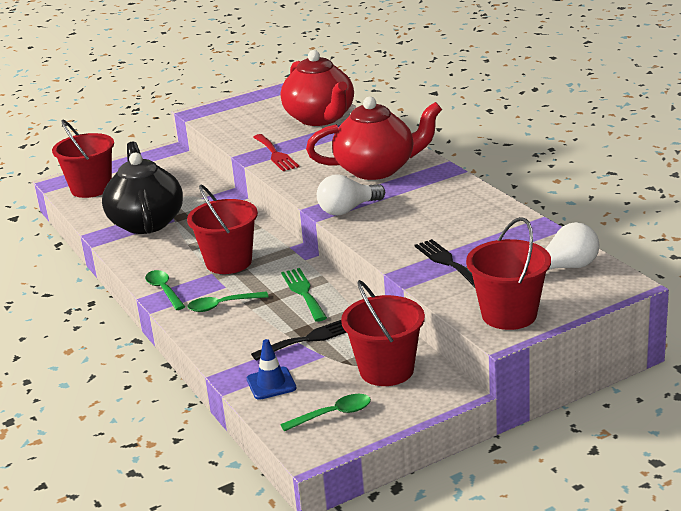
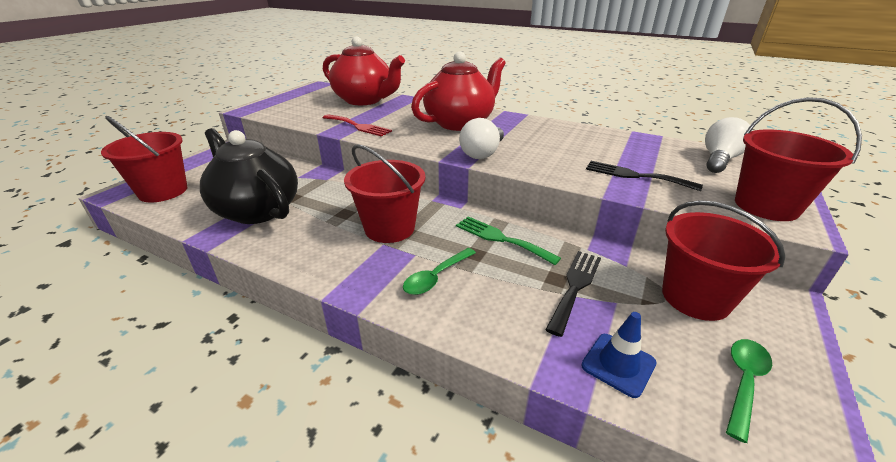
camera: 35 degrees left, 5 degrees up
(164, 290) = (348, 279): green spoon -> none

